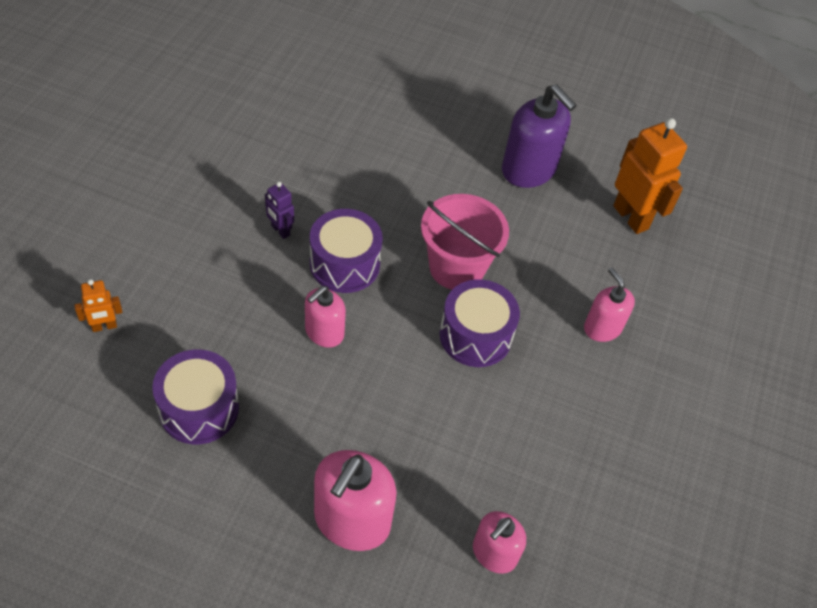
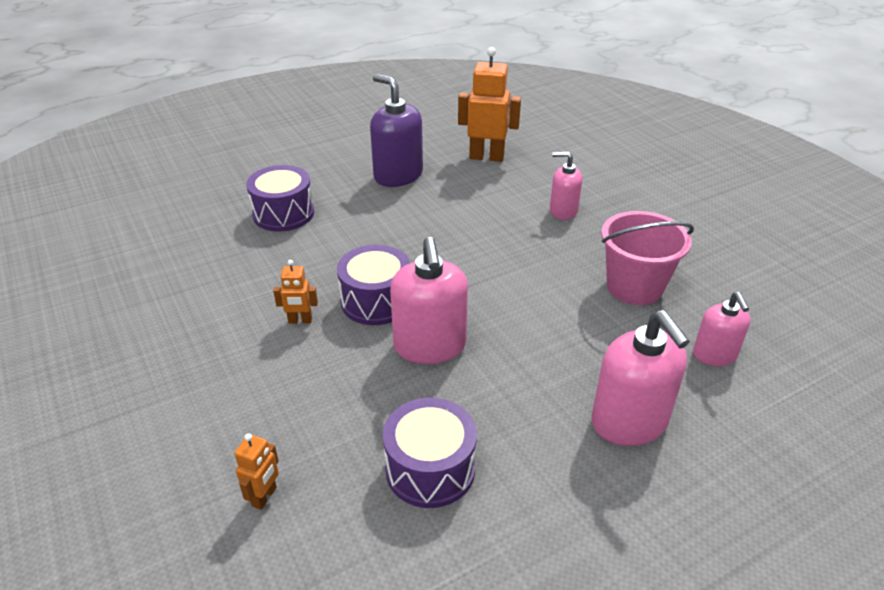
camera: 45 degrees left, 15 degrees down
(280, 230) = (300, 320): purple robot -> orange robot
(324, 332) = (430, 346): pink soap dispenser -> pink soap dispenser, size x1.64
(456, 267) = (444, 247): pink bucket -> pink bucket (634, 287)
(475, 335) = (514, 268): purple drum -> purple drum (283, 214)
(529, 169) = (398, 175): purple soap dispenser -> purple soap dispenser turned 135 degrees counterclockwise

